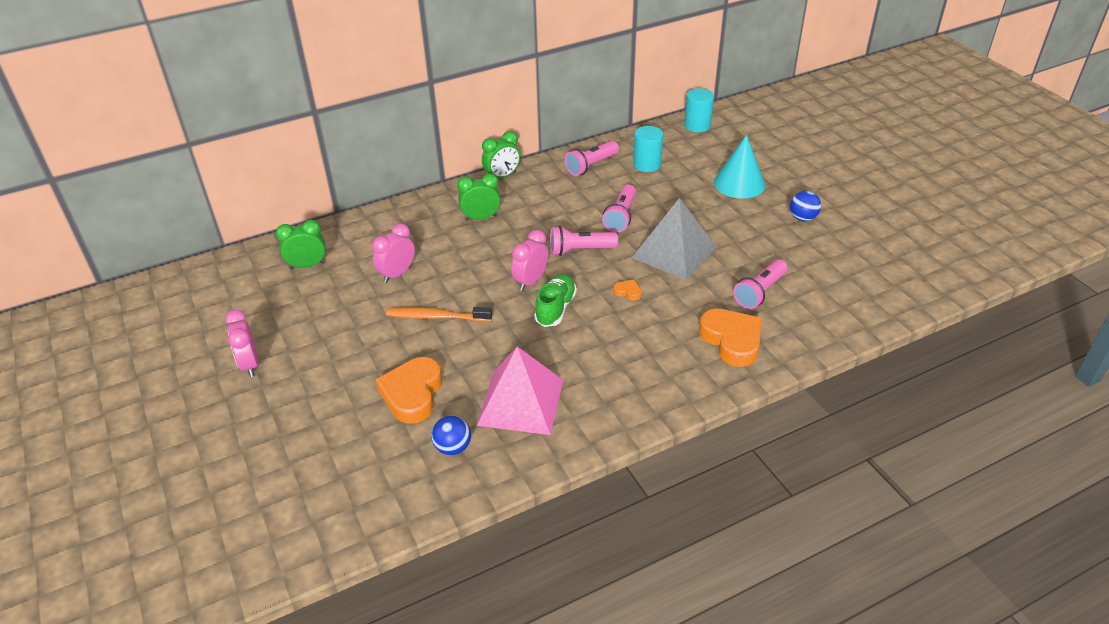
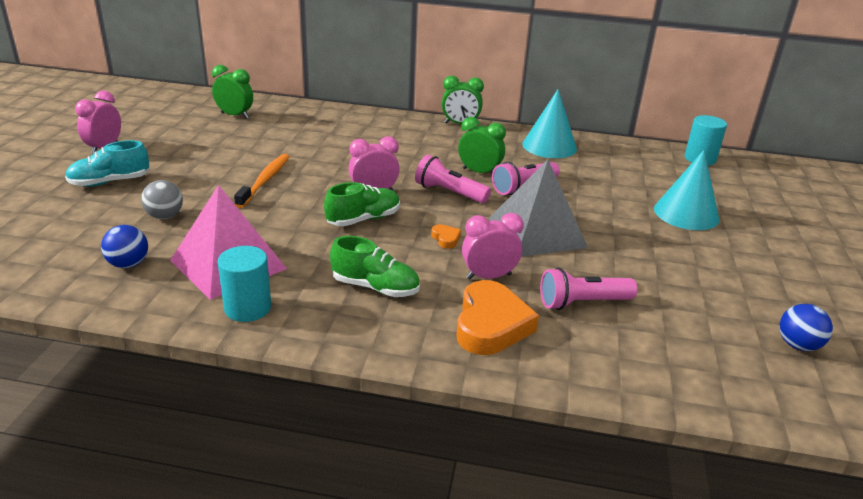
camera: 35 degrees right, 10 degrees down
(315, 392) = (110, 182): none -> turquoise shoe
(397, 274) = (283, 145): pink clock -> pink clock (489, 276)
(412, 394) = (165, 216): orange heart -> grey ball
(436, 317) = (265, 181): orange toothbrush -> orange toothbrush turned 60 degrees clockwise
(481, 218) = (401, 140): green clock -> green clock (479, 172)
(591, 166) = (549, 146): pink flashlight -> turquoise cone
(636, 357) = (375, 287): none -> green shoe
(647, 164) = (605, 165): turquoise cylinder -> turquoise cylinder (247, 308)
(802, 218) = (724, 268): blue ball -> blue ball (798, 345)

